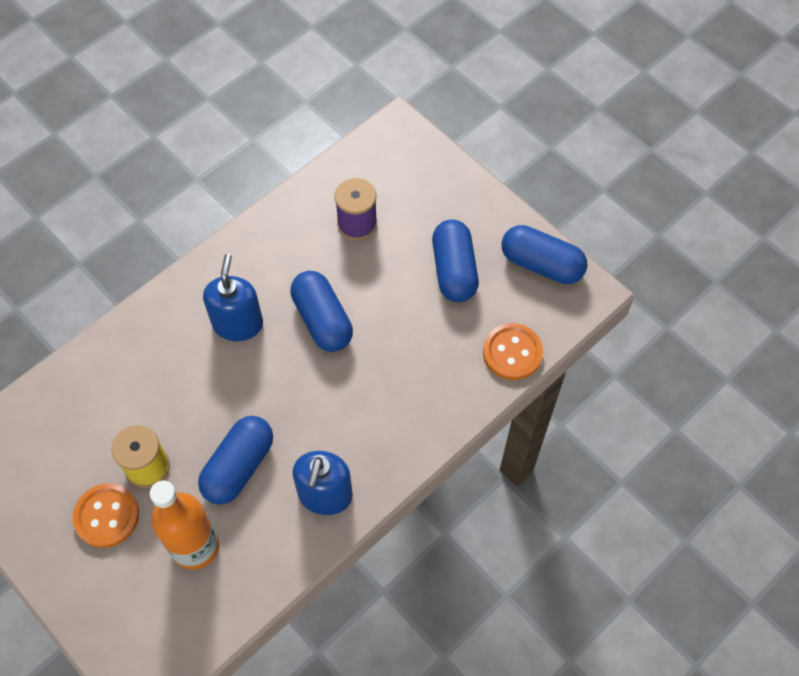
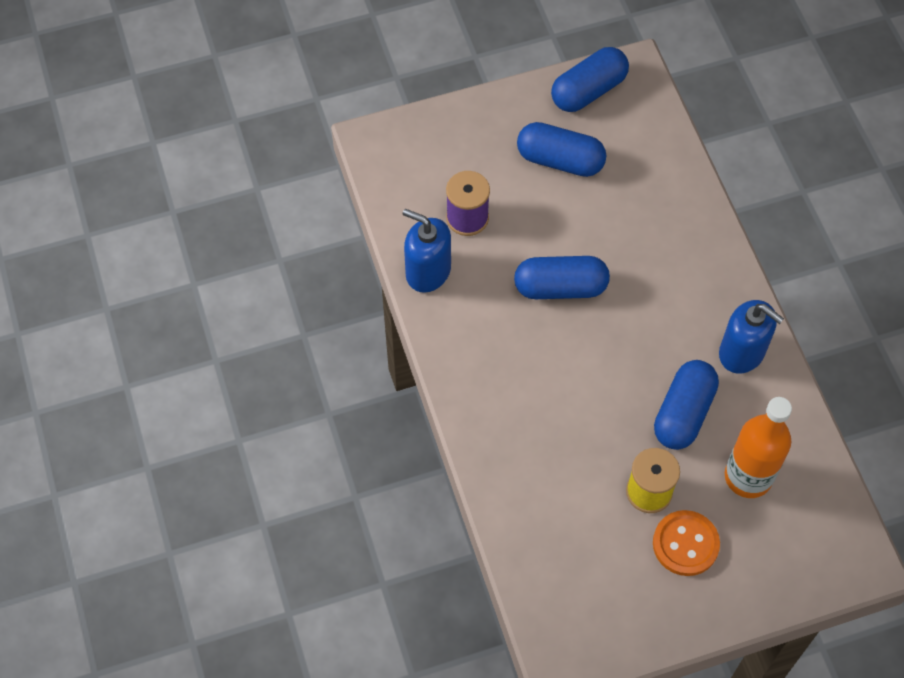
camera: 65 degrees left, 0 degrees up
(238, 324) = (529, 361): blue soap dispenser -> blue soap dispenser (428, 271)
(238, 467) = (683, 413): blue capsule -> blue capsule turned 60 degrees clockwise
(512, 353) = (667, 151): orange button -> none

